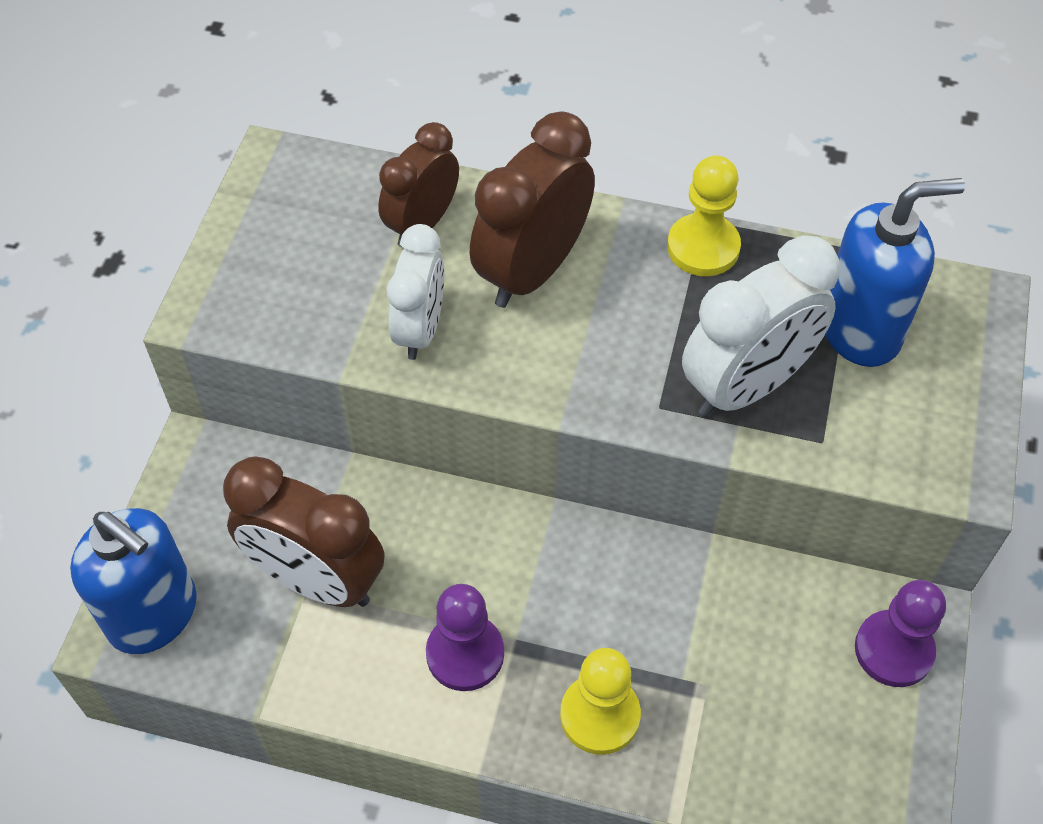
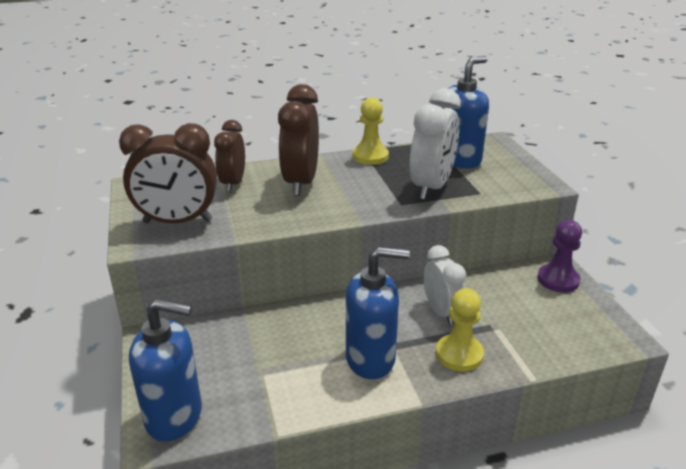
camera: 30 degrees left, 25 degrees down
(316, 580) = (264, 362): brown clock -> brown clock (177, 221)
(420, 329) = (263, 214): white clock -> white clock (441, 312)
(465, 654) = (371, 359): purple pawn -> blue soap dispenser

